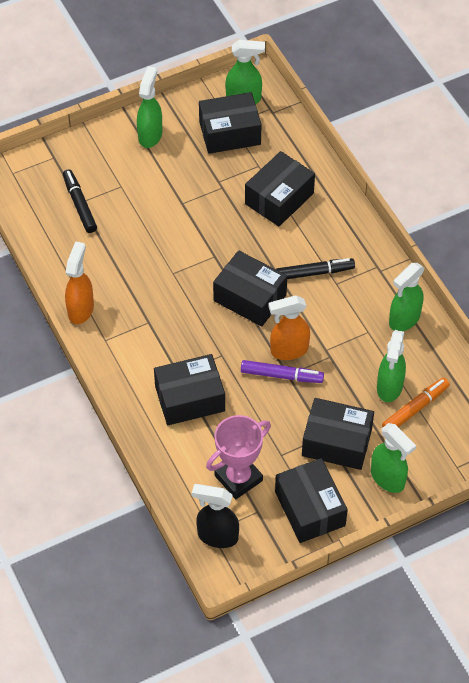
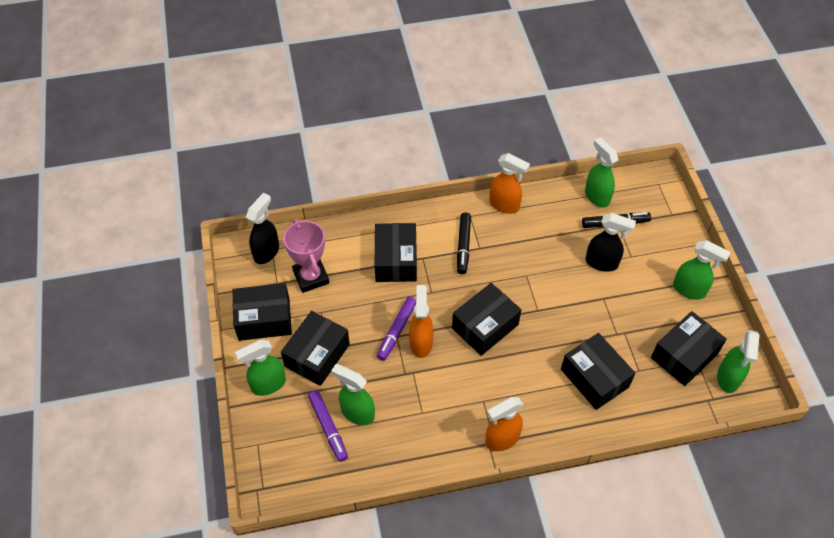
camera: 105 degrees right, 0 degrees up
(137, 209) = (602, 263): none -> black spray bottle
(230, 133) = (684, 355): black box -> black box turned 45 degrees clockwise
(314, 273) = (500, 385): black marker -> black marker (463, 246)
(372, 261) = (501, 439): none -> orange spray bottle
(404, 320) = (426, 448): green spray bottle -> green spray bottle (596, 196)
(415, 408) = (328, 428): orange marker -> purple marker

